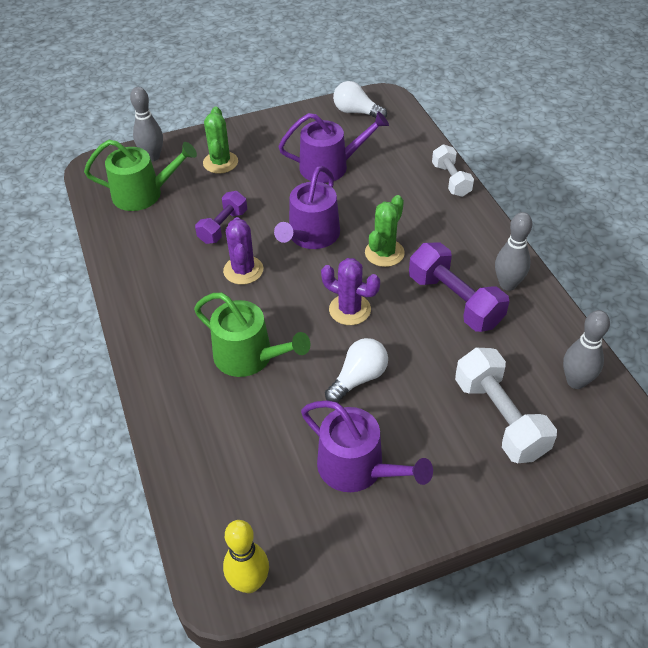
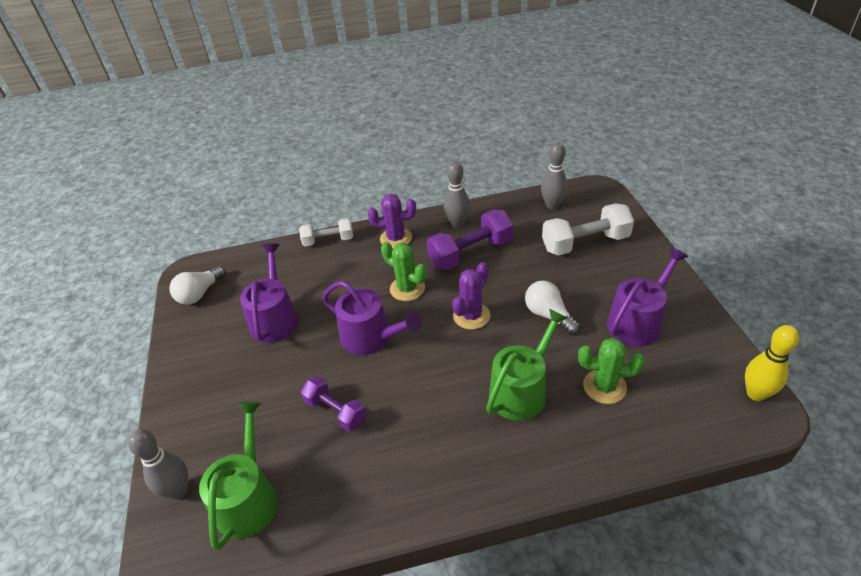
camera: 80 degrees left, 5 degrees down
(220, 162) = (225, 414): green cactus -> green cactus (604, 386)
(243, 270) = (406, 394): purple cactus -> purple cactus (396, 238)

